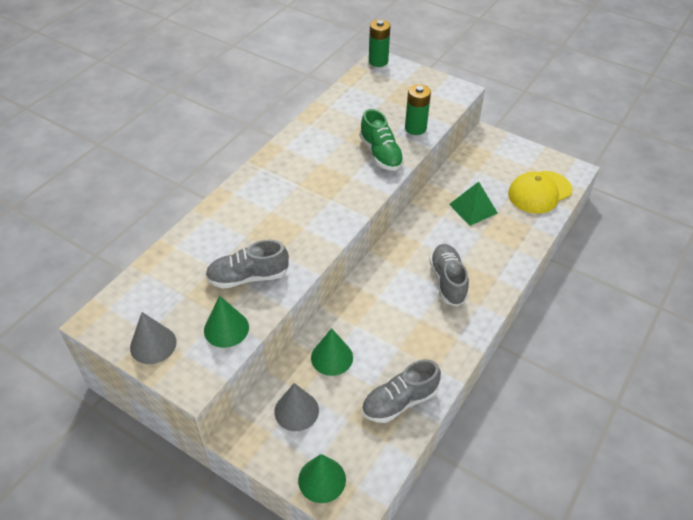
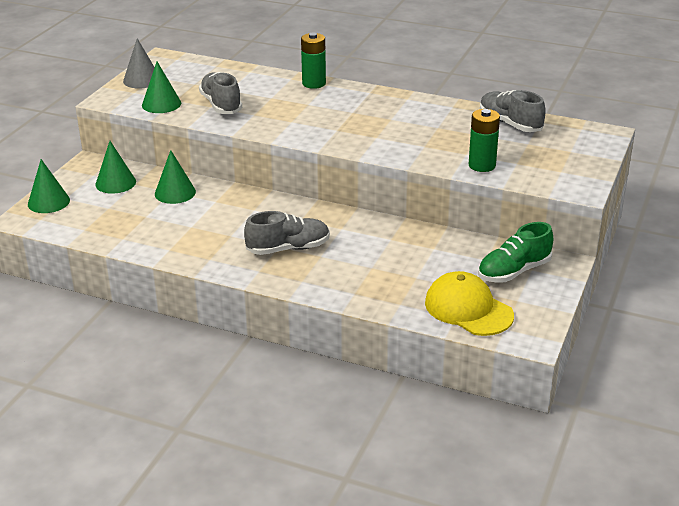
camera: 80 degrees right, 15 degrees down
(296, 411) = (115, 183): grey cone -> green cone
(378, 61) = (603, 132): green battery -> green battery (314, 83)
(381, 154) = (423, 149): green shoe -> green shoe (514, 271)
(399, 401) = (128, 232): grey shoe -> grey shoe (510, 124)
(473, 208) = (413, 259): green pyramid -> none

